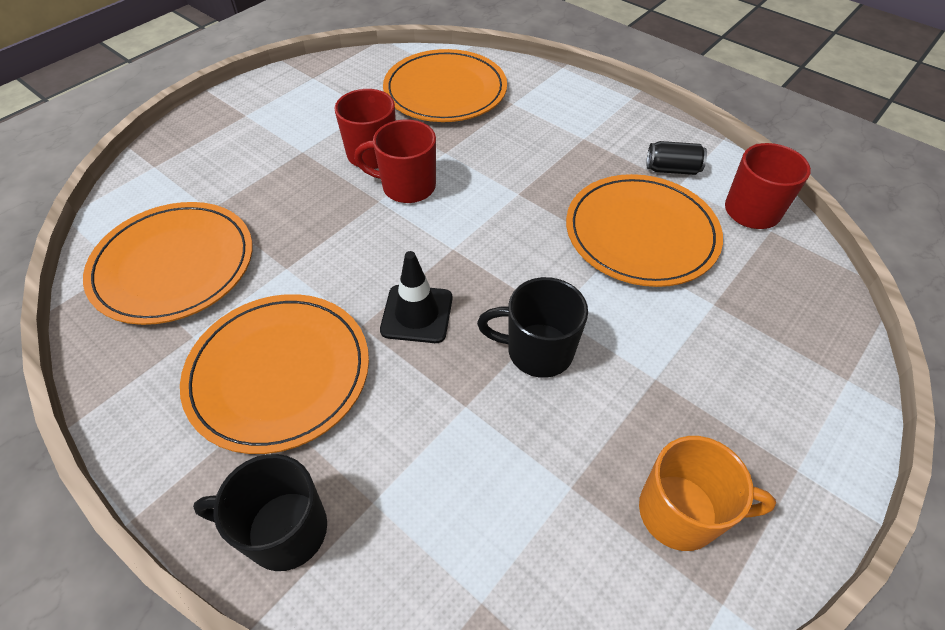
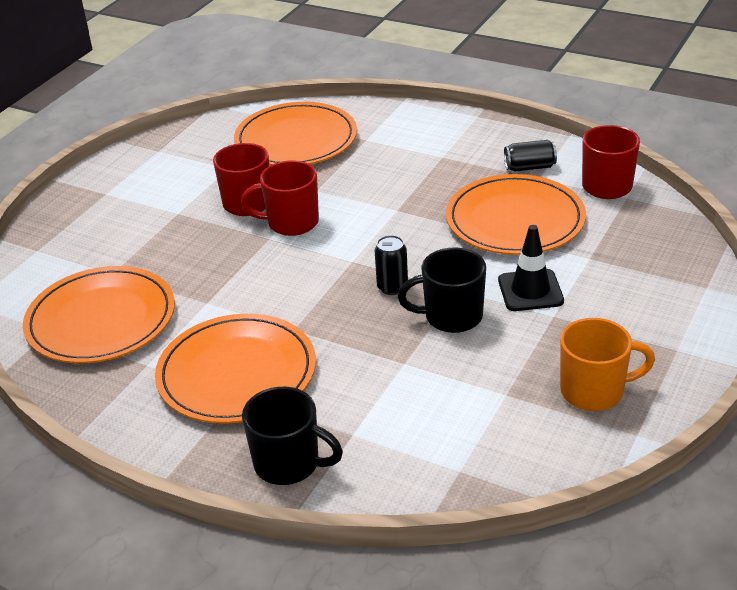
camera: 10 degrees left, 15 degrees down
(284, 530) = (289, 464): black mug -> black mug turned 150 degrees counterclockwise
(417, 314) = (339, 312): black traffic cone -> black traffic cone (530, 290)
(484, 294) = (392, 287): none -> black can

